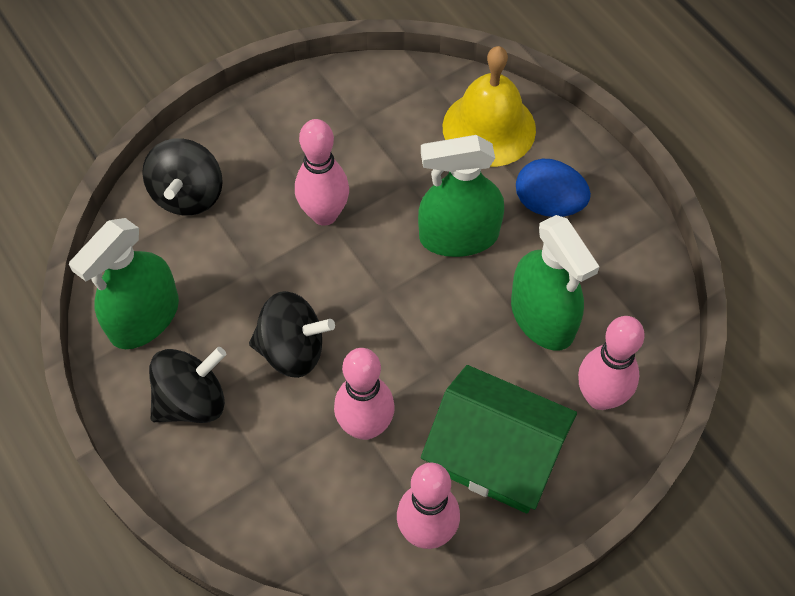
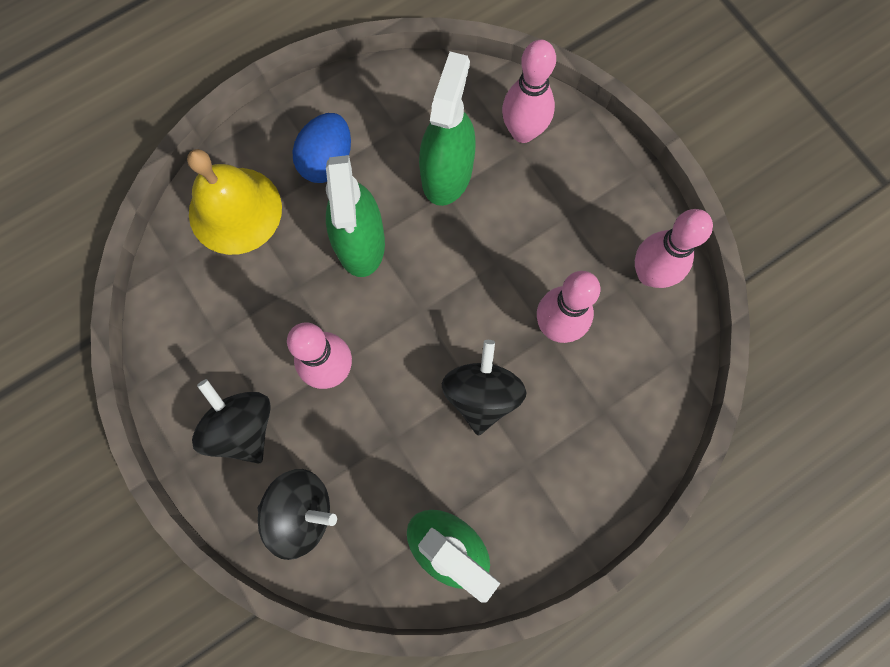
camera: 90 degrees left, 15 degrees up
(192, 400) = (536, 487): black spinning top -> black spinning top (242, 427)
(495, 454) = (578, 217): green house -> none
(542, 317) = (447, 173): green spray bottle -> green spray bottle turned 45 degrees counterclockwise

